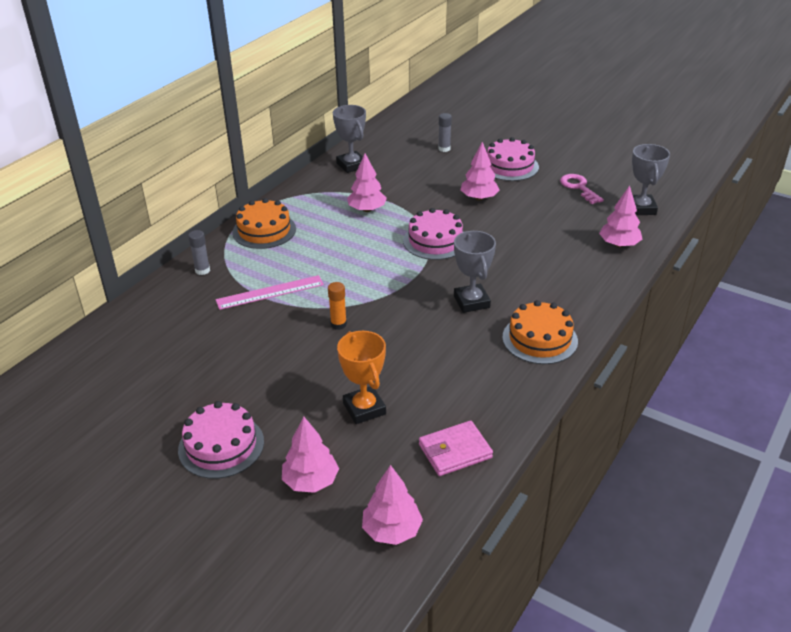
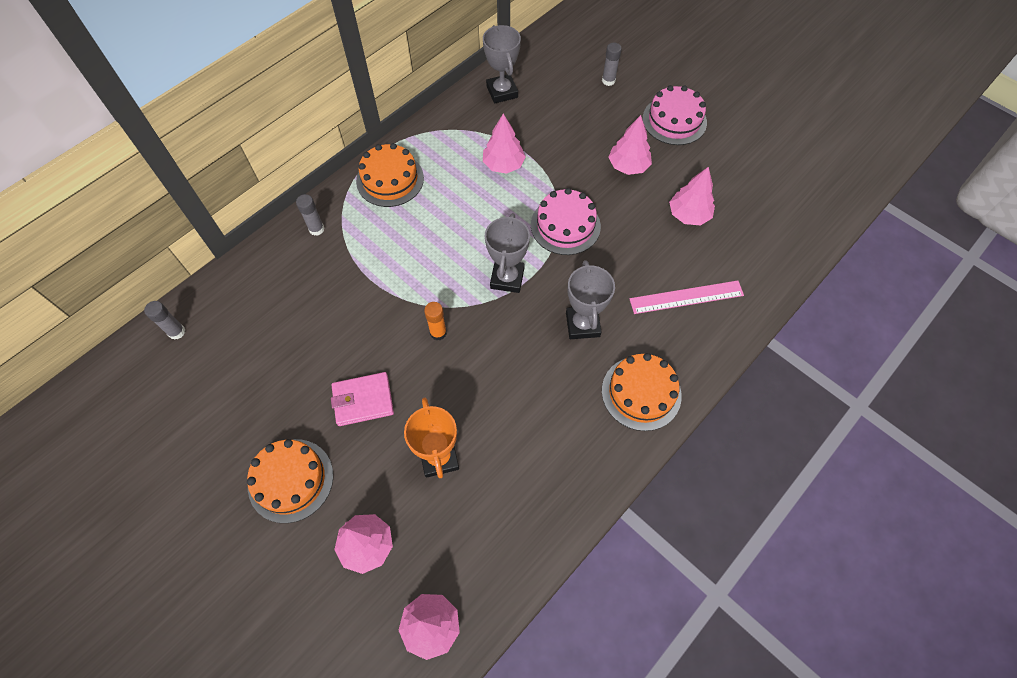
camera: 10 degrees right, 25 degrees up
(79, 357) = (177, 332): none -> grey glue stick
(221, 446) = (291, 480): pink cake -> orange cake
(270, 292) = (378, 273): pink ruler -> pink ruler (686, 297)
(455, 451) = (516, 534): pink wallet -> pink wallet (363, 400)
(579, 187) = (743, 167): pink key -> none
(619, 244) = (764, 265): pink tree -> pink tree (688, 215)
(641, 208) = (804, 212): grey trophy -> grey trophy (507, 278)

